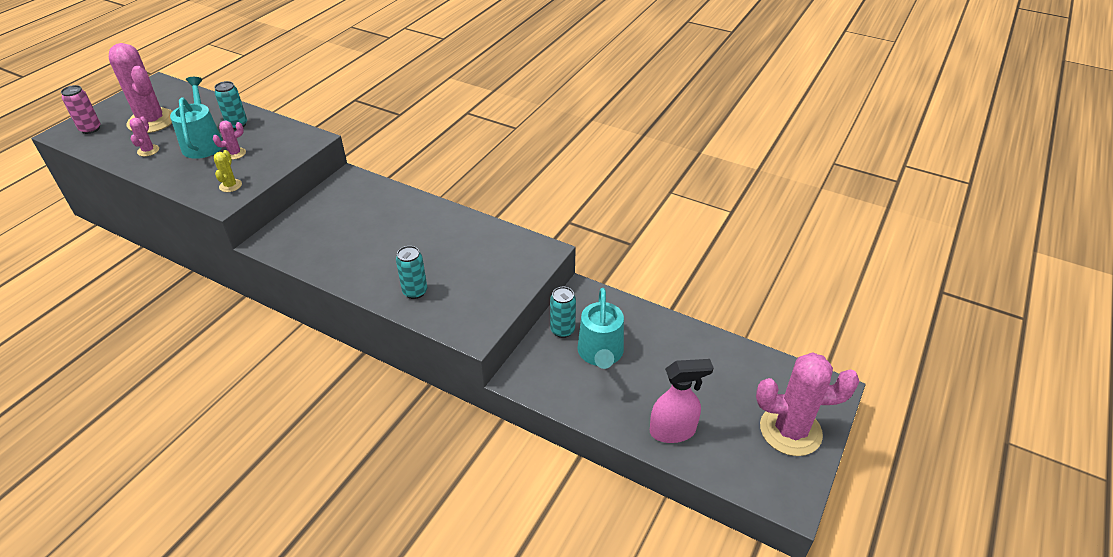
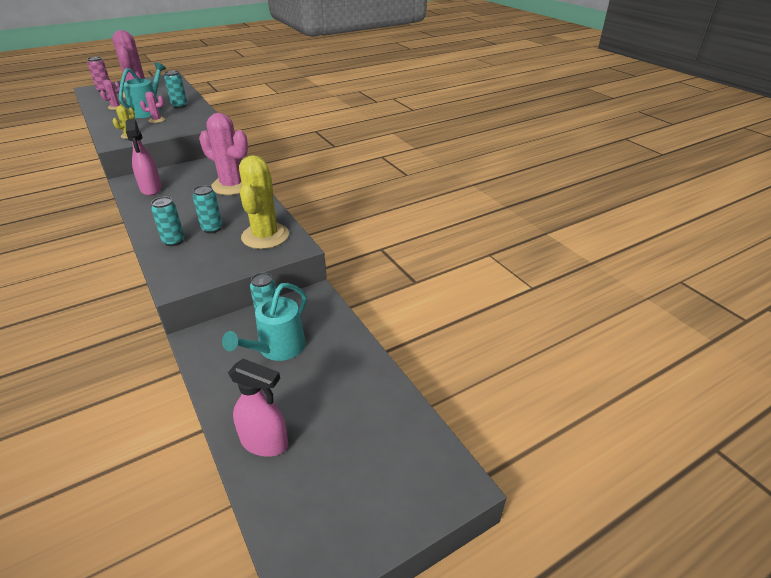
camera: 30 degrees right, 5 degrees down
(308, 243) = (151, 189): none -> pink spray bottle
(438, 263) = (212, 229): none -> turquoise can
(502, 251) = (265, 236): none -> yellow cactus
(790, 430) = (375, 502): pink cactus -> pink cactus (232, 186)

